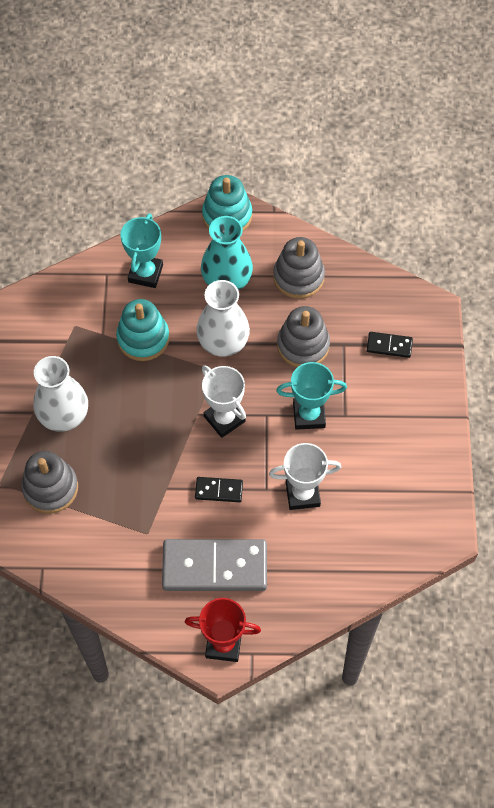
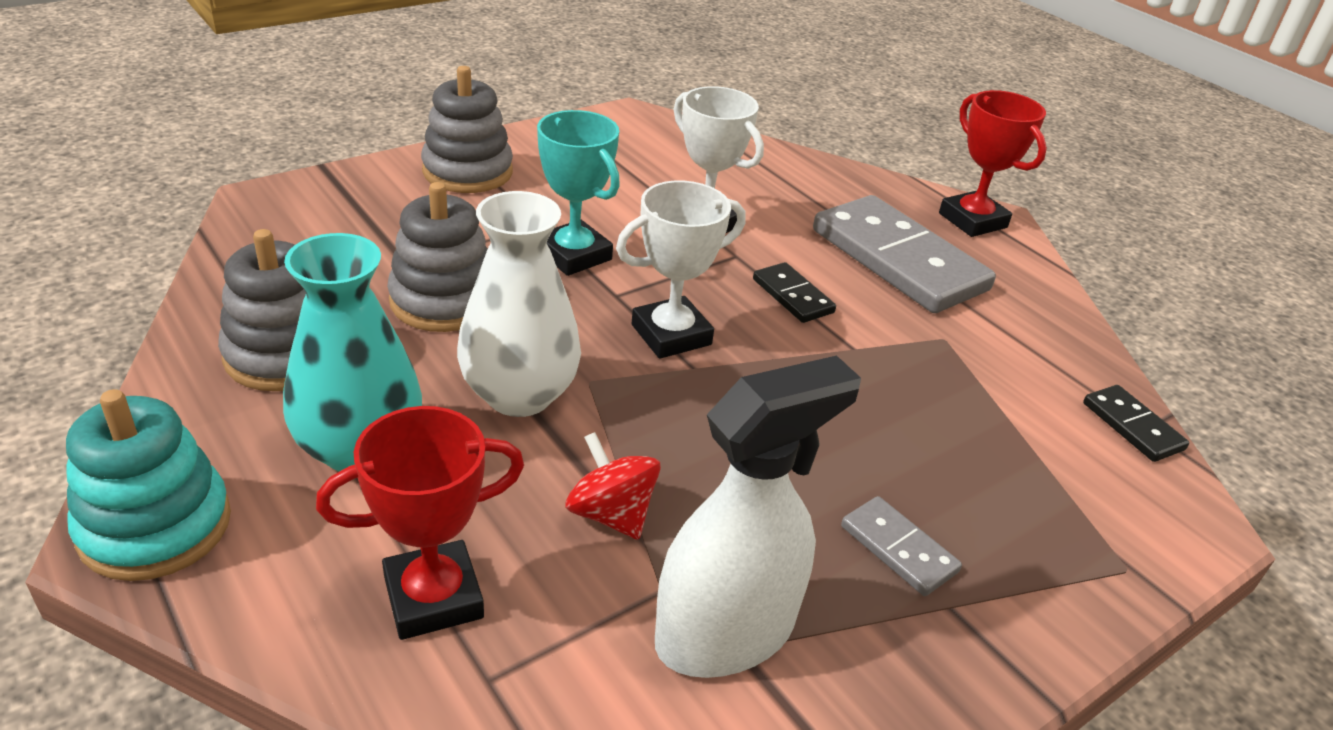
camera: 130 degrees left, 25 degrees down
(50, 488) = (1036, 488): grey stacking toy -> grey stacking toy (467, 171)
(64, 415) = (898, 549): white vase -> grey domino
(74, 341) = (725, 633): none -> white spray bottle
(143, 338) = (611, 514): turquoise stacking toy -> red spinning top
(145, 273) = (433, 597): turquoise trophy -> red trophy
(224, 419) = (671, 335): white trophy -> white trophy turned 45 degrees clockwise
(389, 346) = (372, 219): black domino -> black domino (1132, 426)

